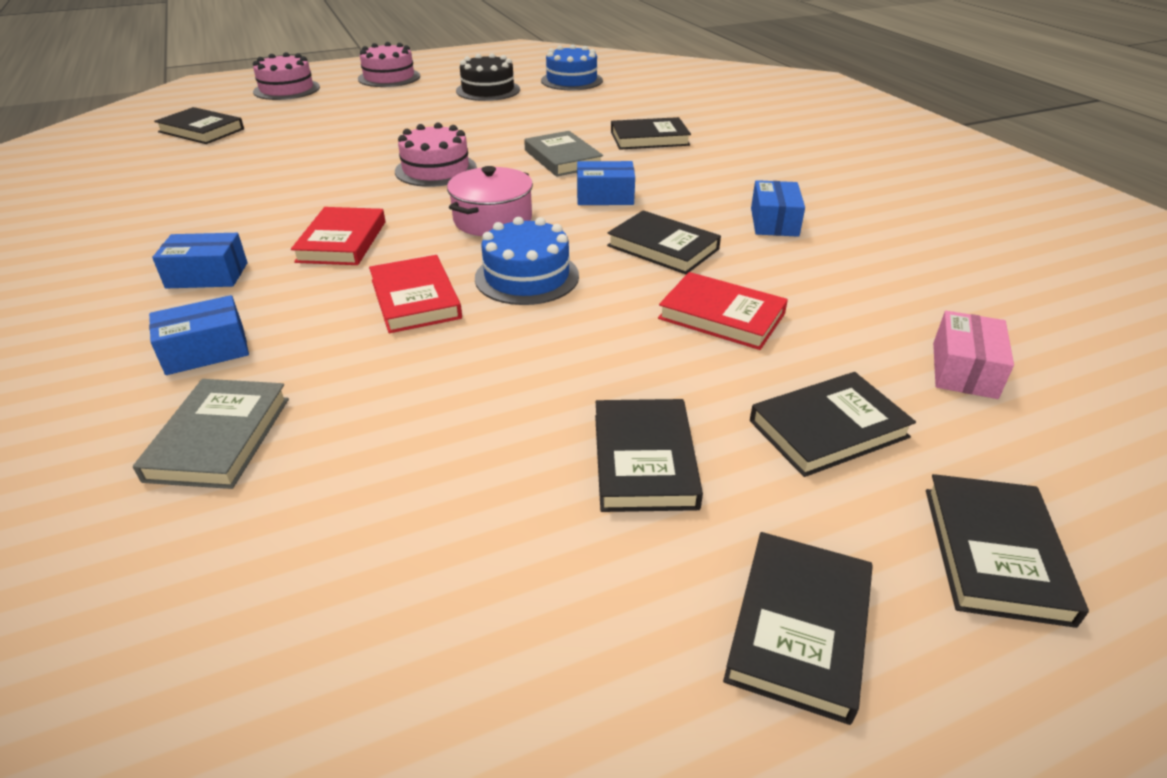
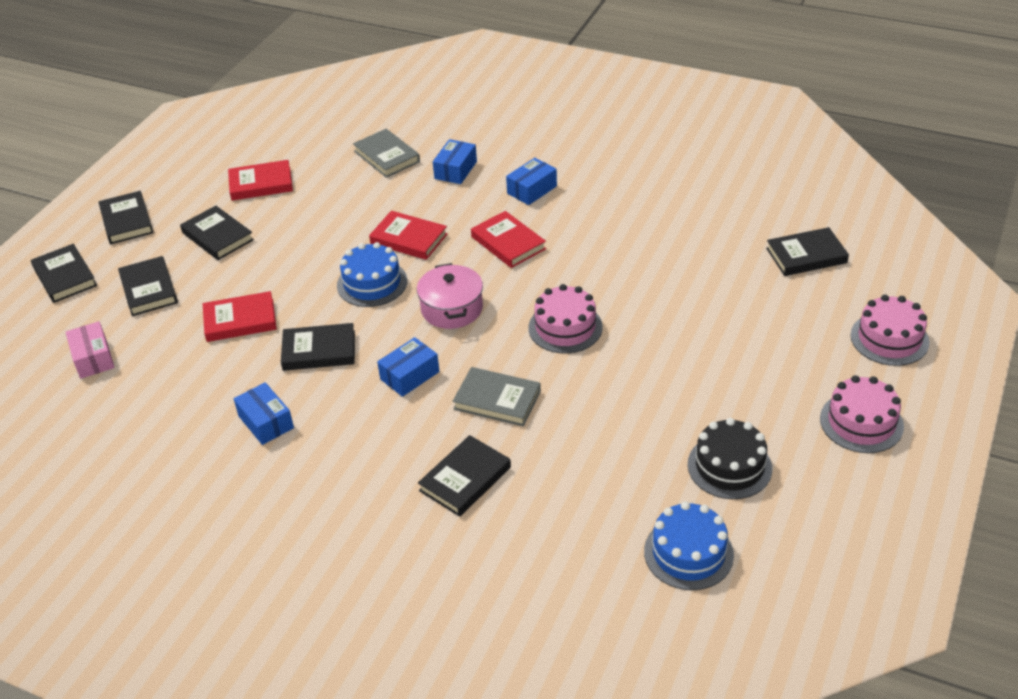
camera: 140 degrees right, 5 degrees up
(459, 530) = (261, 184): none -> red book
(828, 429) = (149, 289): black book -> black book turned 45 degrees counterclockwise

